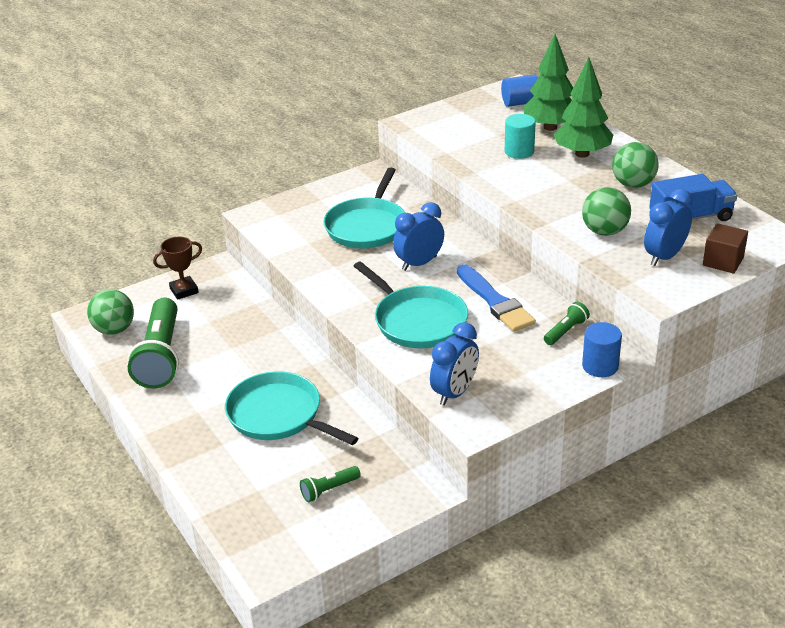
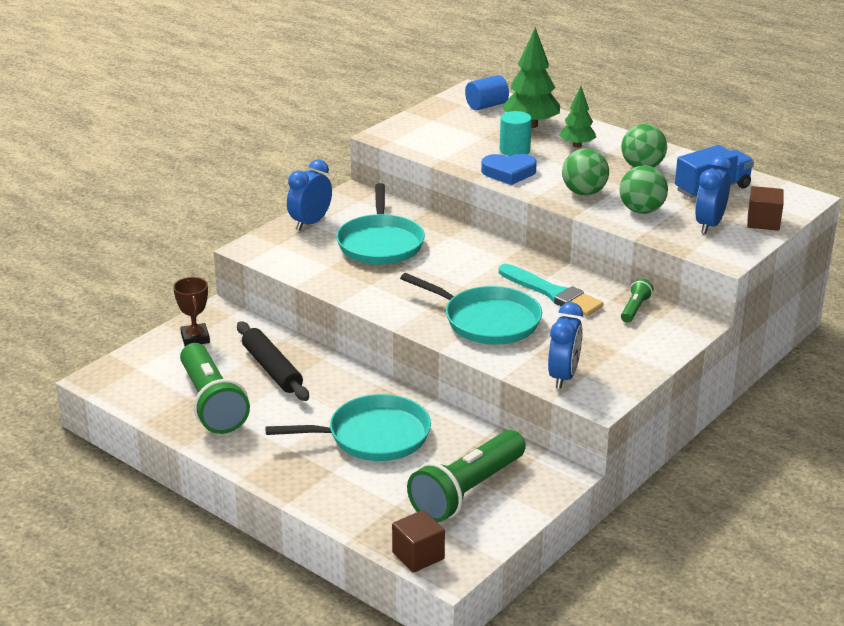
camera: 20 degrees left, 5 degrees down
(114, 330) = (141, 386): green ball -> green ball (584, 192)
(184, 290) = (195, 338): brown trophy -> brown trophy turned 60 degrees counterclockwise
(230, 332) = (272, 369): none -> black rolling pin
(248, 548) = (418, 555): none -> brown cube
(278, 415) = (373, 436): turquoise pan -> turquoise pan turned 150 degrees clockwise
(329, 490) = (467, 491): green flashlight -> green flashlight, size x2.25
(419, 263) = (456, 270): blue clock -> blue clock (310, 223)
(495, 301) = (552, 293): blue brush -> turquoise brush
(499, 174) = (509, 173): none -> blue heart
(582, 154) = (577, 145): green tree -> green tree, size x0.61
(600, 366) = (684, 333): blue cylinder -> none

